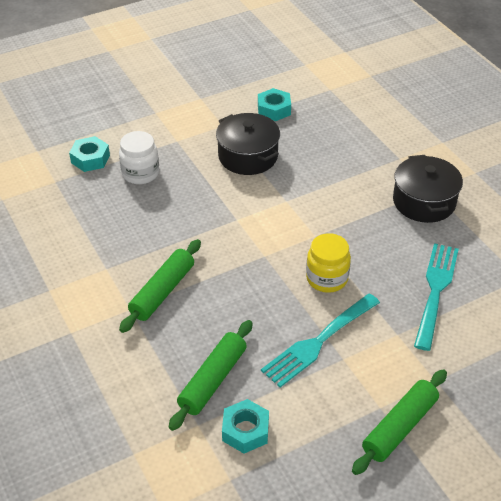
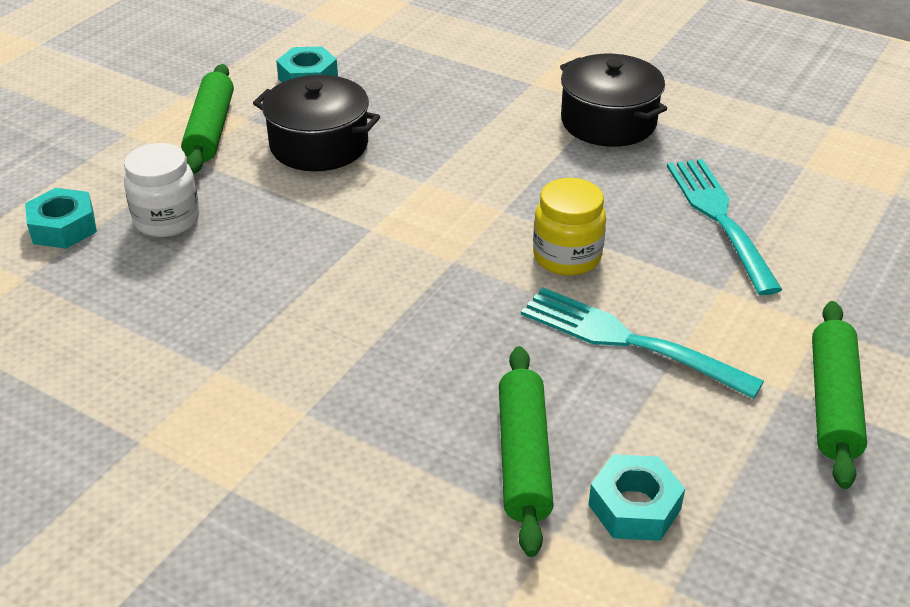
camera: 30 degrees left, 5 degrees down
(162, 291) = (338, 367): green rolling pin -> green rolling pin (210, 130)
(318, 342) = (628, 341): turquoise fork -> turquoise fork turned 105 degrees clockwise

